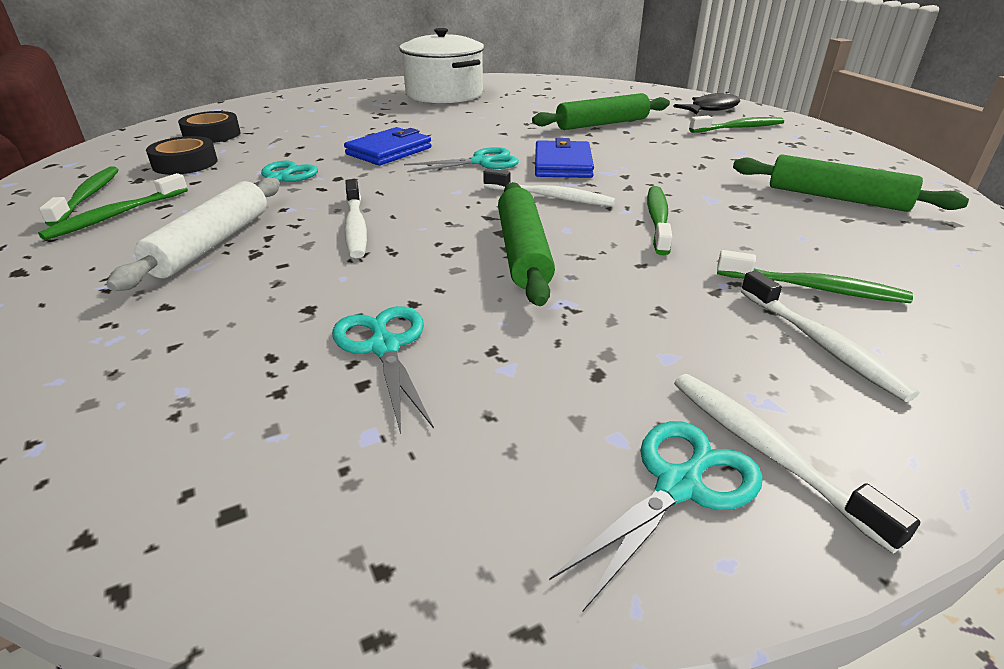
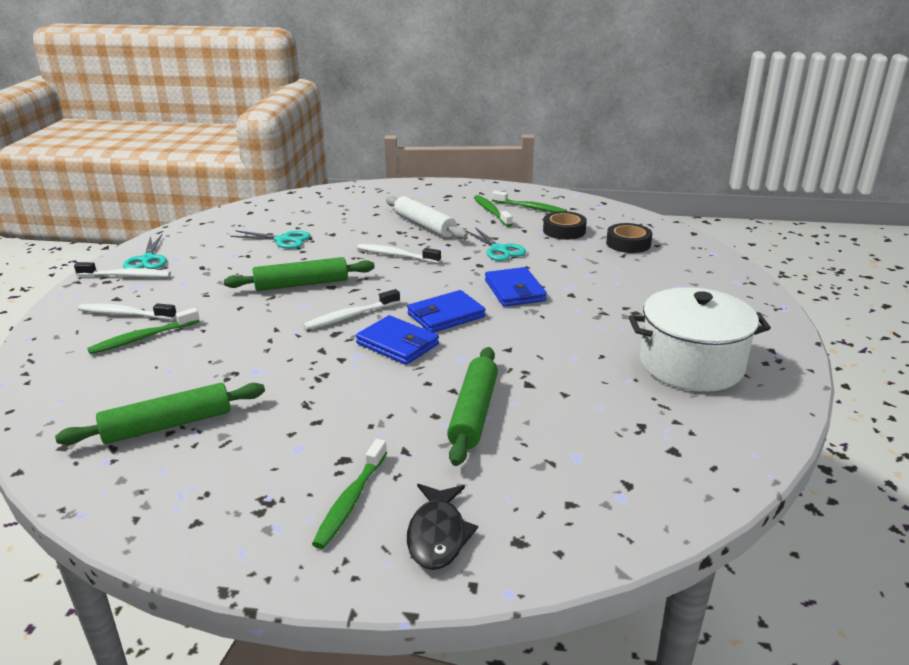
camera: 125 degrees right, 5 degrees down
(481, 162) = (446, 315): turquoise scissors -> blue wallet
(522, 252) = (301, 284): green rolling pin -> green rolling pin turned 45 degrees counterclockwise
(657, 220) = (267, 335): green toothbrush -> none

